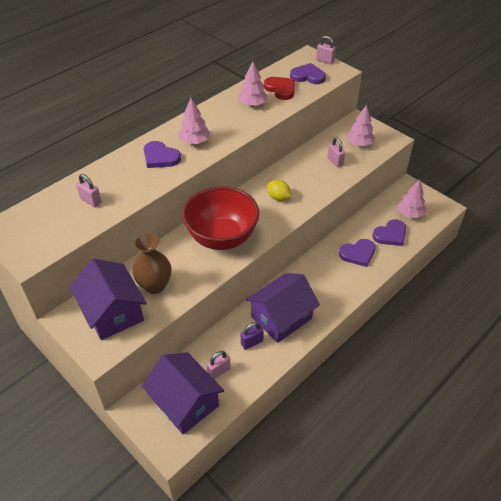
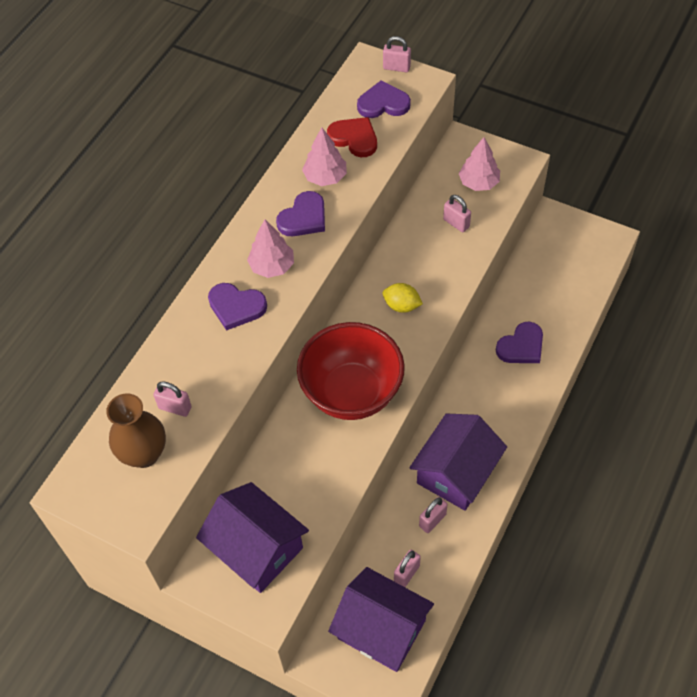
camera: 15 degrees left, 10 degrees up
(155, 285) = (294, 492): brown vase -> brown vase (144, 454)
(252, 342) = (432, 520): purple padlock -> pink padlock
(390, 234) = (554, 304): purple heart -> purple heart (303, 218)
(409, 214) = (569, 262): pink tree -> none

